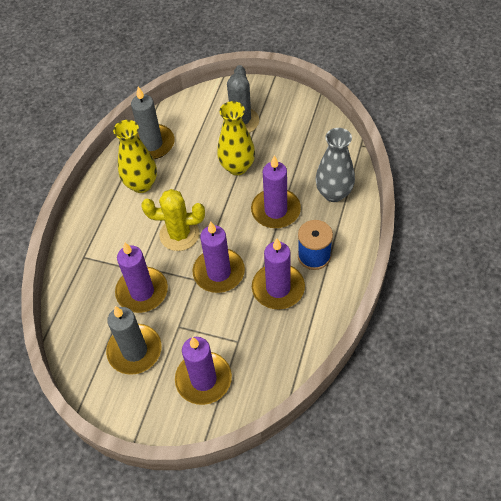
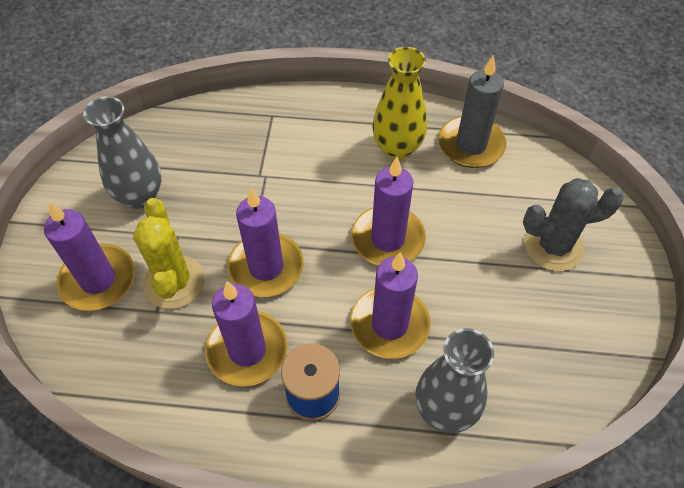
camera: 75 degrees right, 0 degrees up
(134, 351) = (140, 196): grey candle -> grey vase
(142, 291) = (226, 185): purple candle -> purple candle (388, 239)
(179, 234) = (322, 208): yellow cactus -> yellow cactus (174, 282)
(237, 167) = (460, 257): yellow vase -> none

